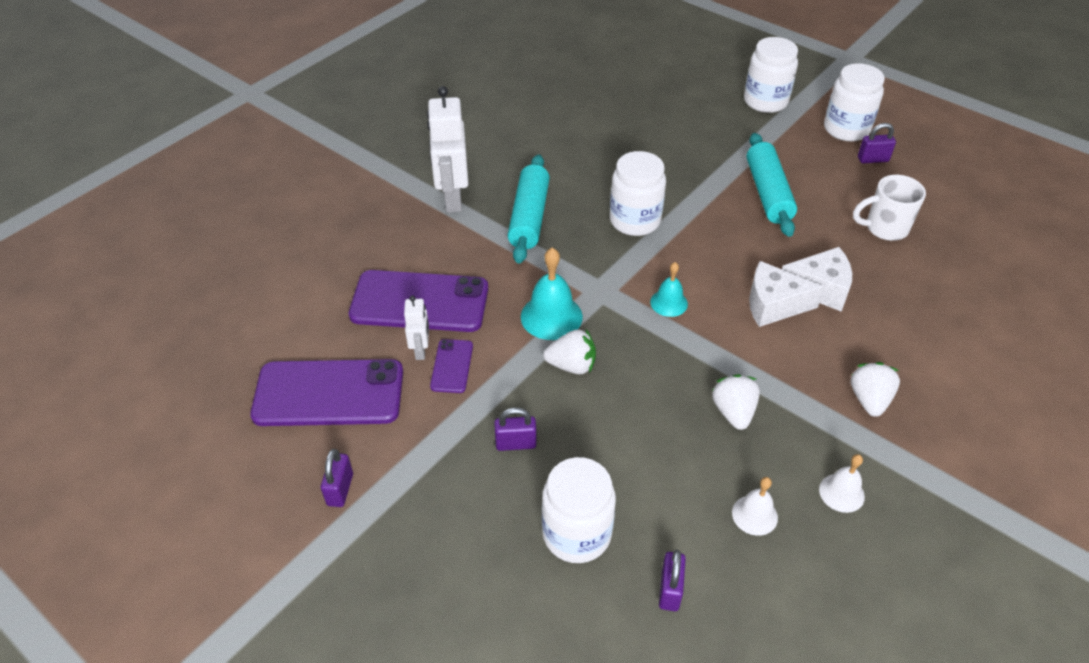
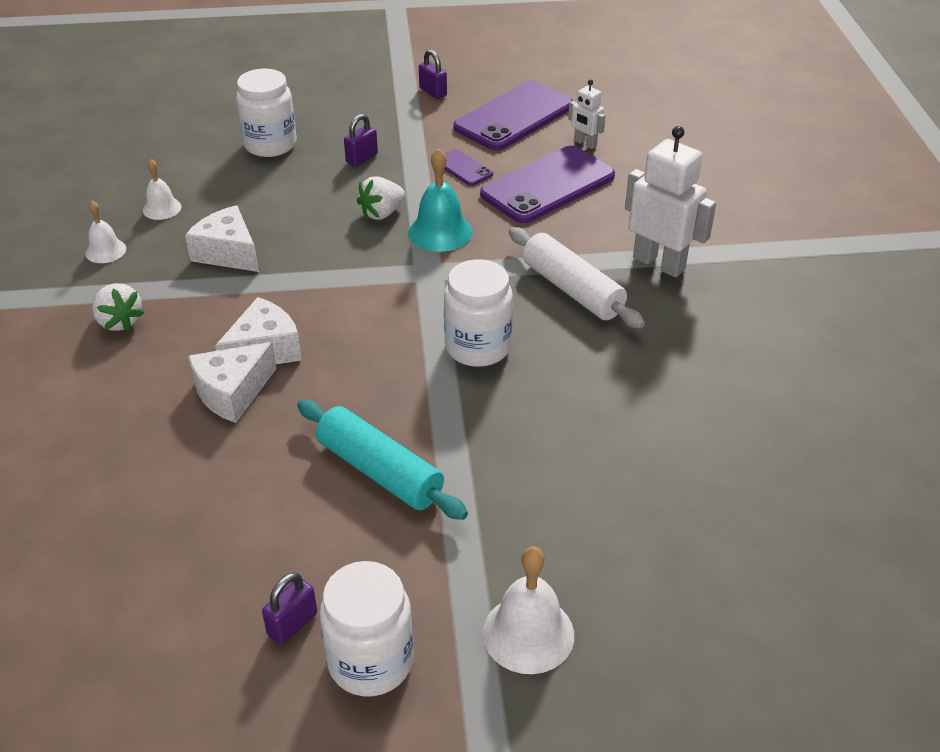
camera: 135 degrees right, 5 degrees down
(421, 350) = (498, 163): white robot -> white robot (585, 143)
(529, 217) = (572, 290): turquoise rolling pin -> white rolling pin
(669, 303) = (360, 296): turquoise bell -> none
(670, 590) = (187, 153): purple padlock -> none
(733, 412) = (228, 253): white strawberry -> white cheese
(765, 101) = (528, 633): white jar -> white bell
(884, 228) = (208, 513): white mug -> none

